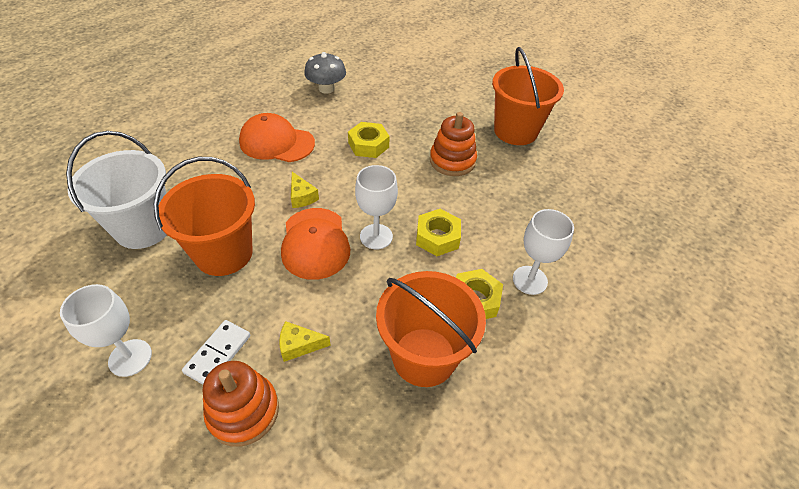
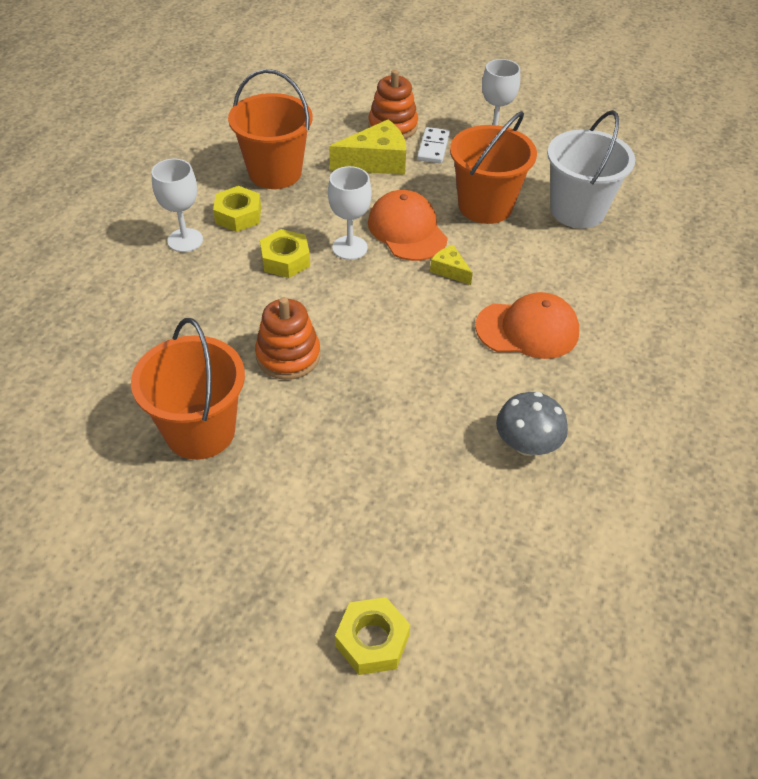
camera: 165 degrees right, 0 degrees up
(299, 345) = (376, 162): yellow cheese -> yellow cheese, size x1.92
(368, 145) = (408, 354): yellow nut -> yellow nut (372, 641)

